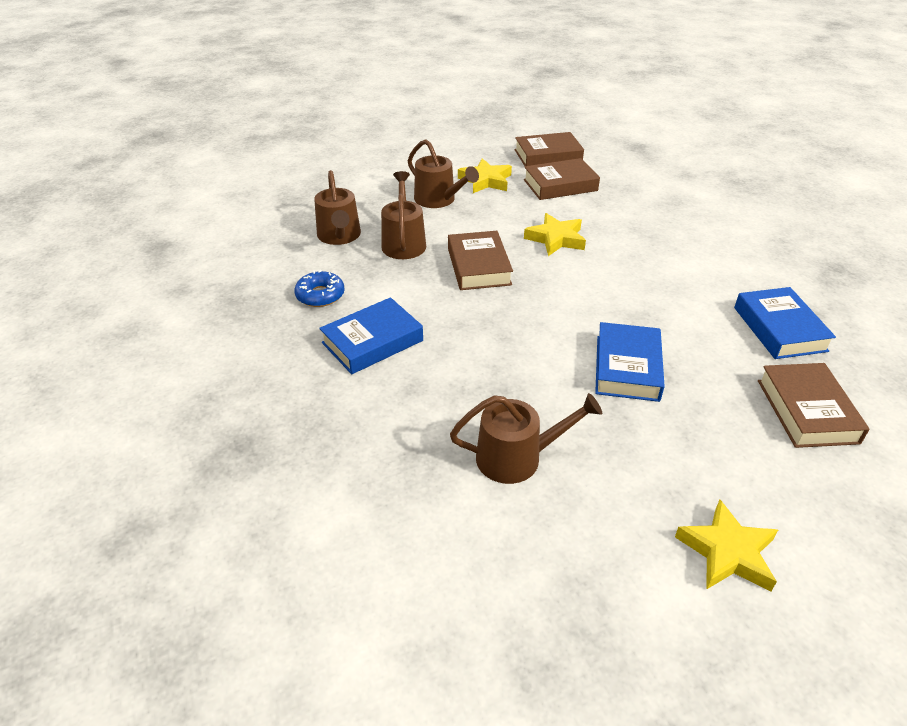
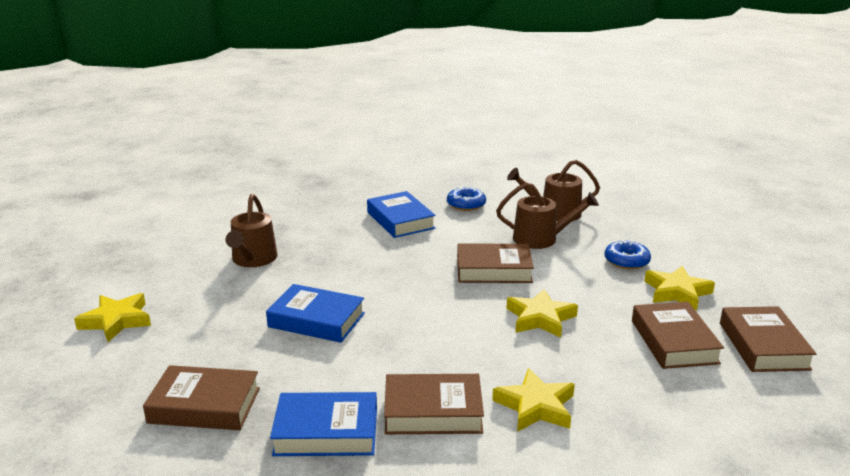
camera: 100 degrees right, 15 degrees down
(438, 200) = (626, 261): brown watering can -> blue donut
(676, 237) = (536, 406): none -> yellow star
(715, 280) = (433, 411): none -> brown book

